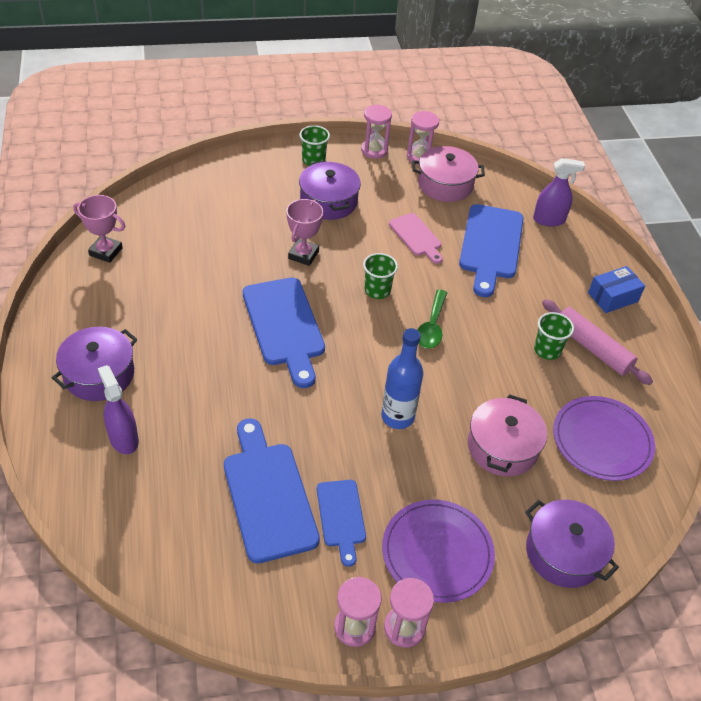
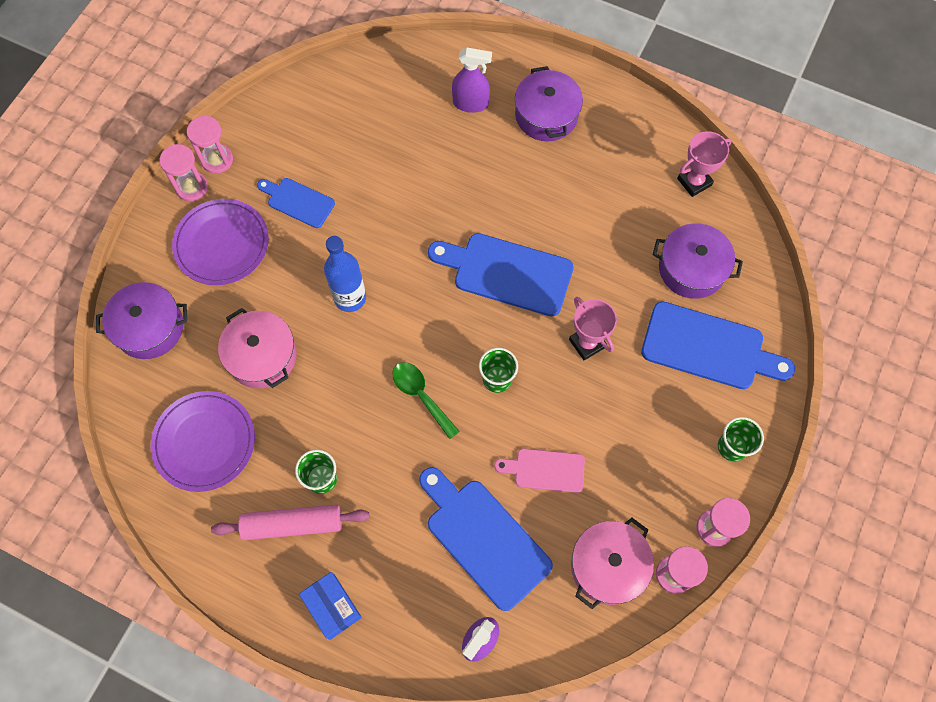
camera: 130 degrees right, 20 degrees up
(268, 495) = (352, 167): blue cutting board -> blue cutting board (709, 348)
(328, 201) = (652, 418): purple pot -> purple pot (691, 269)
(612, 297) = (332, 607): blue box -> blue box turned 45 degrees counterclockwise

